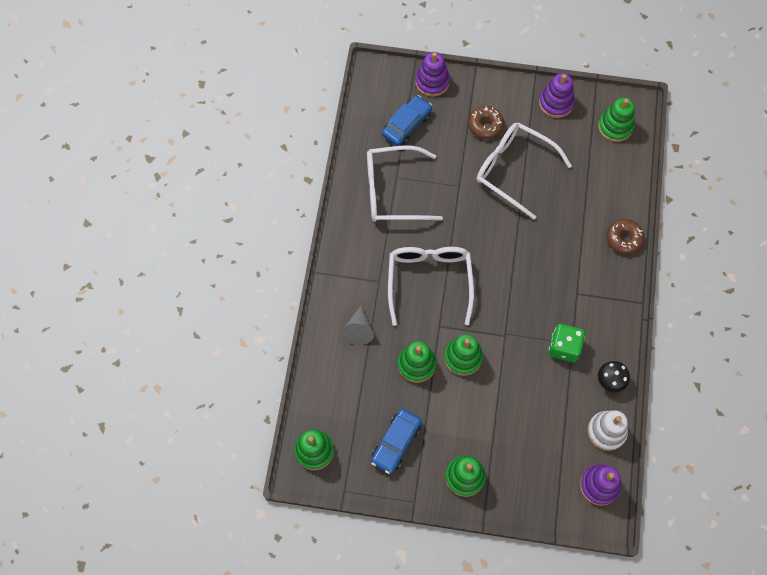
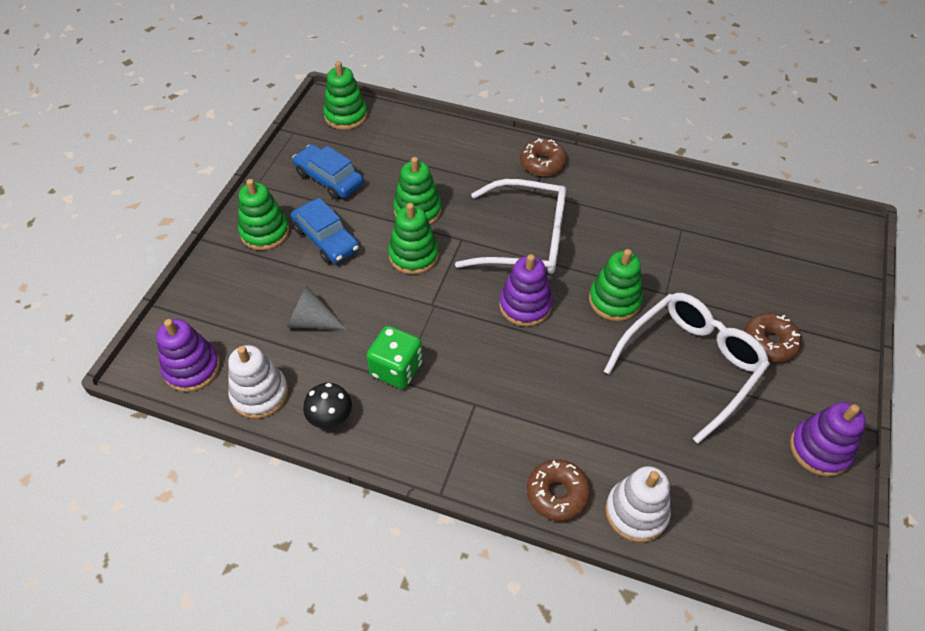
camera: 100 degrees right, 15 degrees down
(345, 278) = (542, 163): none -> brown donut
(358, 330) = (474, 166): grey cone -> grey cone (312, 321)
(393, 191) = (660, 223): white glasses -> none
(407, 125) = (765, 251): blue car -> blue car (326, 239)
(432, 82) = (841, 291): purple stacking toy -> purple stacking toy (525, 305)
(615, 127) = (777, 535): green stacking toy -> green stacking toy (614, 300)
(623, 196) = (636, 512): none -> white stacking toy

